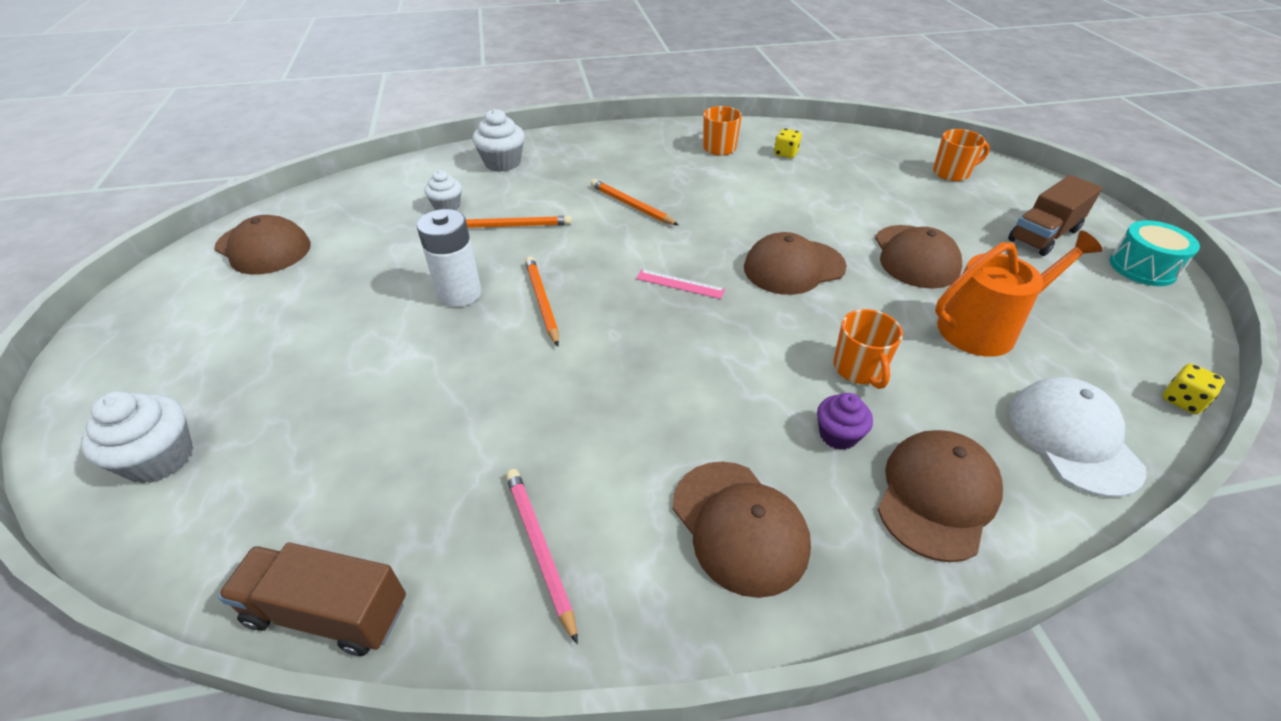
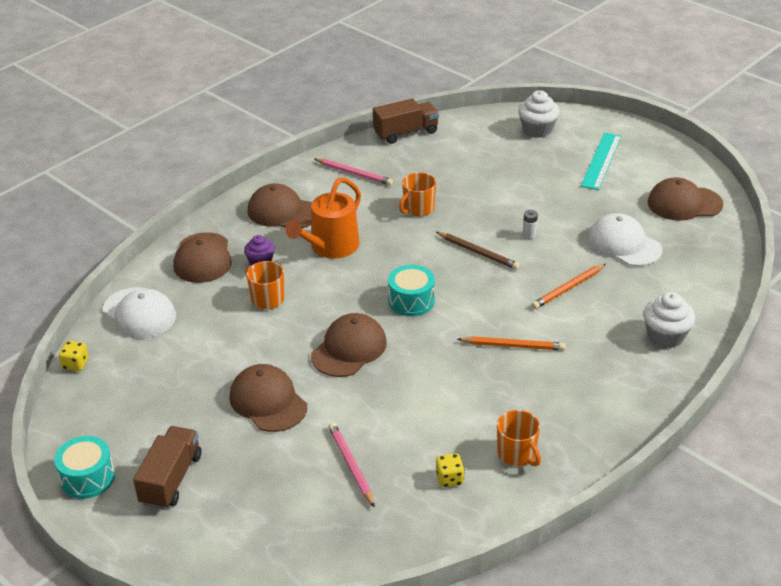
camera: 145 degrees right, 5 degrees down
(213, 346) = (601, 161): none -> turquoise ruler
(395, 238) = (624, 244): none -> white cap
(447, 206) = (635, 280): white cupcake -> none
(459, 294) = (529, 235): white battery -> white battery, size x0.45
(542, 301) = (478, 252): orange pencil -> brown pencil
(680, 284) = (411, 301): pink ruler -> turquoise drum
(860, 186) = (351, 465): none -> pink pencil
(952, 173) = (275, 534): orange mug -> orange mug (418, 209)
(985, 328) = (200, 361): orange watering can -> orange watering can (330, 247)

